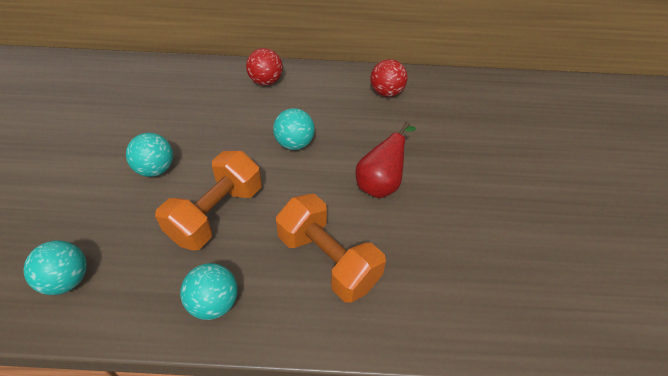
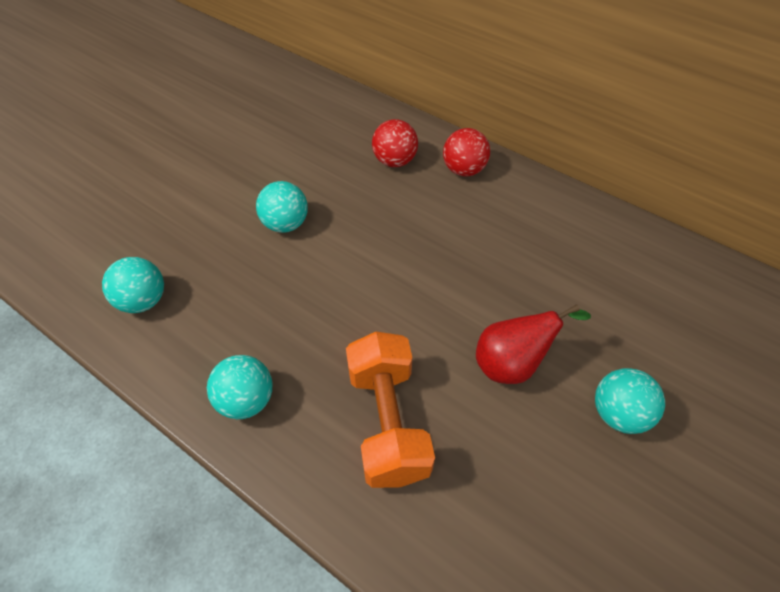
camera: 35 degrees right, 5 degrees up
(216, 214) = (310, 303): orange dumbbell -> none
(294, 144) = (445, 262): turquoise ball -> turquoise ball (618, 413)
(386, 92) = (605, 247): red ball -> red ball (394, 161)

